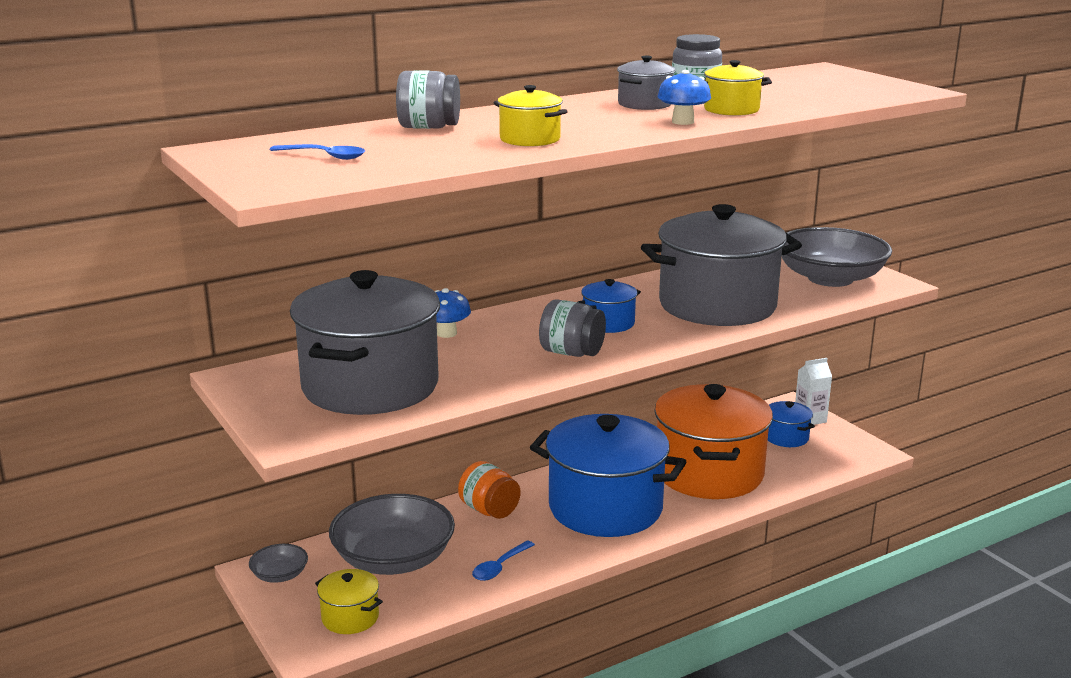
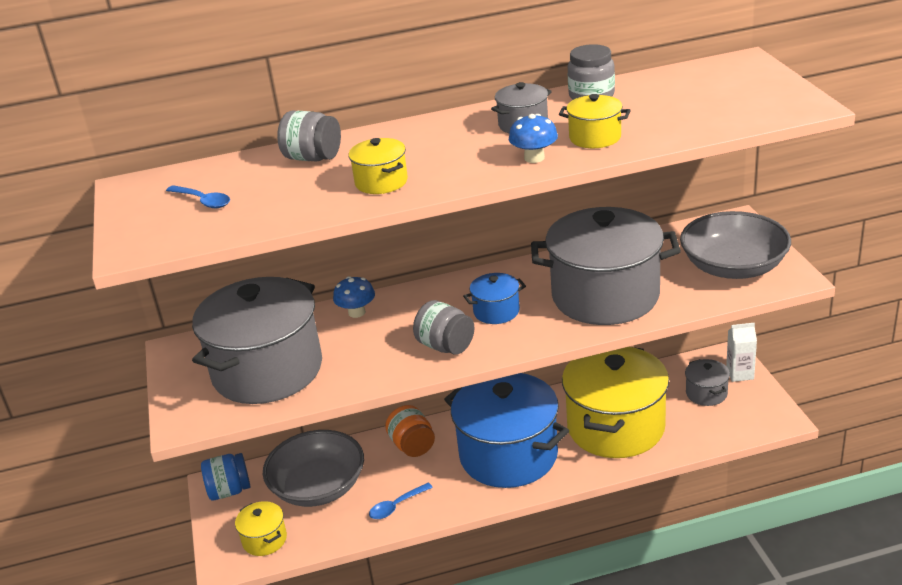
camera: 20 degrees right, 10 degrees up
(280, 575) = (229, 490): grey bowl -> blue jar
(709, 473) = (616, 427): orange pot -> yellow pot
(786, 437) = (706, 393): blue pot -> grey pot

